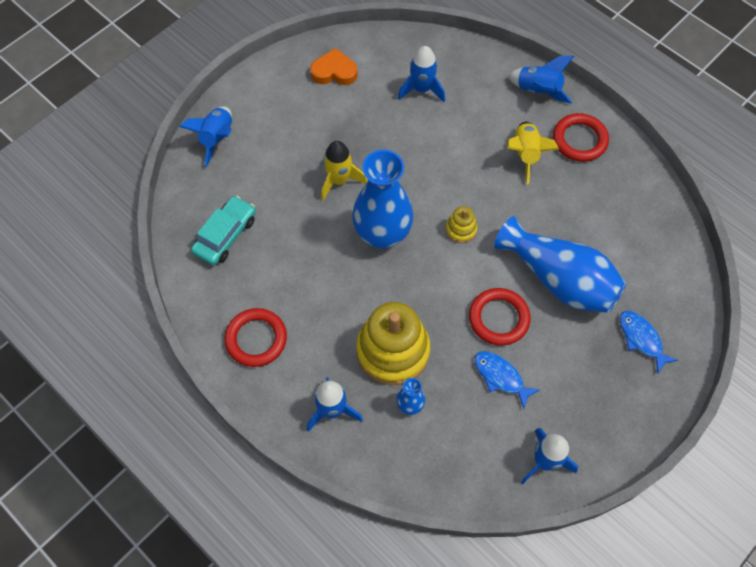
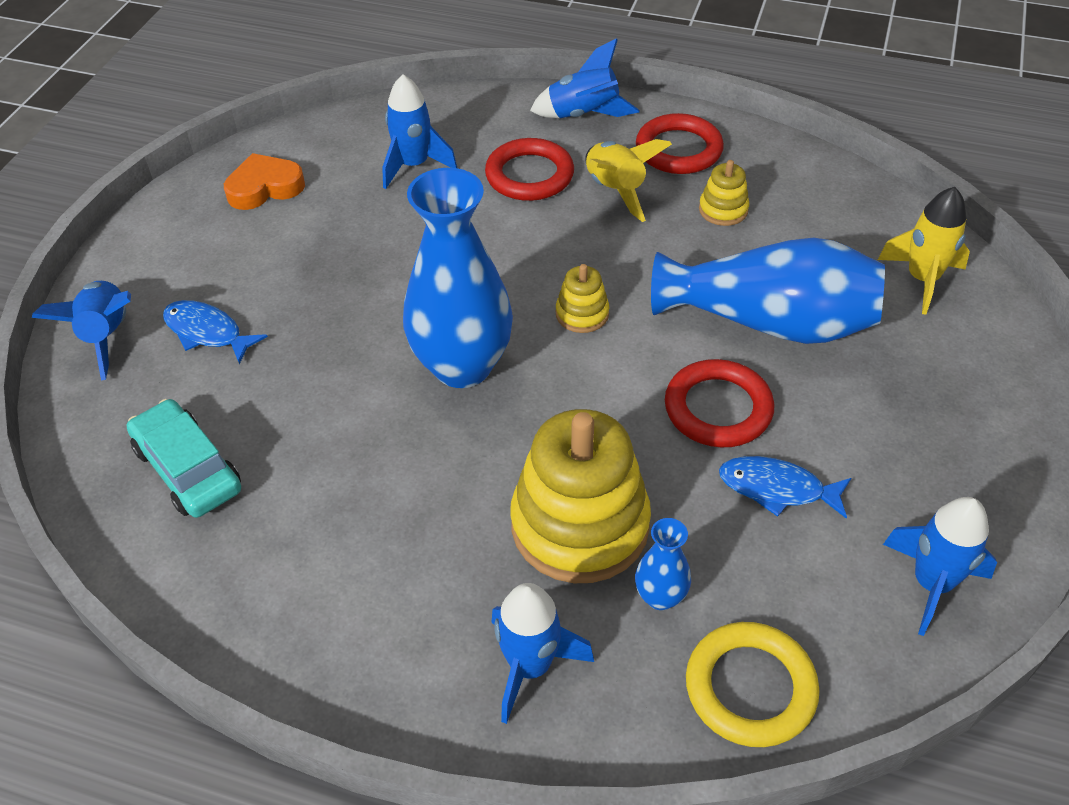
camera: 25 degrees left, 15 degrees down
(225, 235) = (188, 469): turquoise car -> turquoise car turned 45 degrees counterclockwise
(256, 339) = (326, 609): red ring -> red ring (529, 175)
(339, 180) = (349, 320): yellow rocket -> yellow rocket (922, 279)
(425, 468) = (750, 688): none -> yellow ring
(579, 194) = (723, 210): none -> yellow stacking toy
(641, 339) = (941, 351): blue fish -> blue fish (207, 332)

